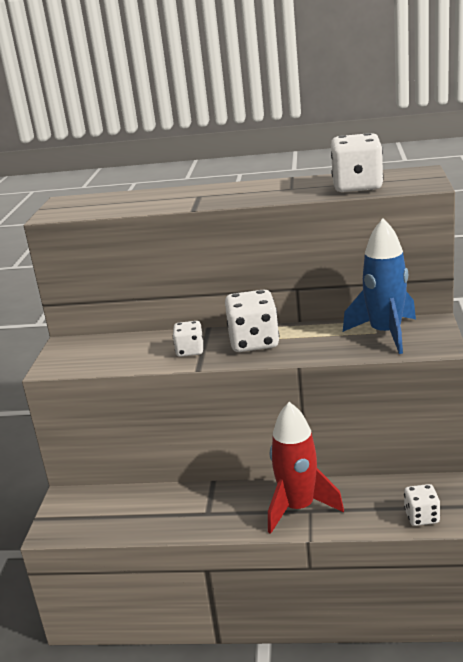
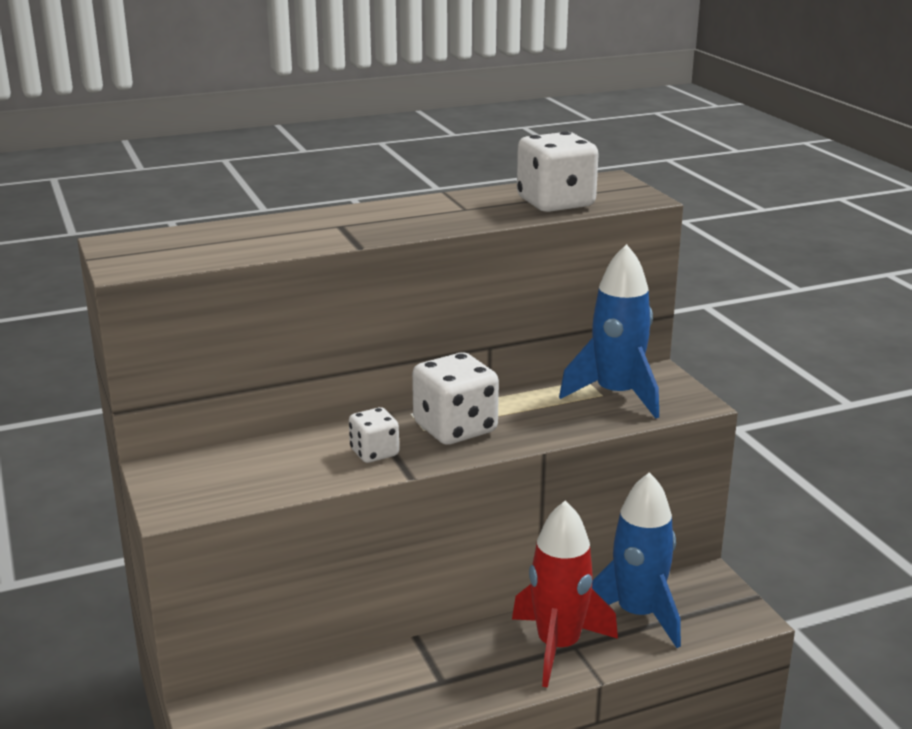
camera: 30 degrees left, 0 degrees up
(370, 499) = (637, 614): none -> blue rocket
(421, 517) = (712, 623): white dice -> none

